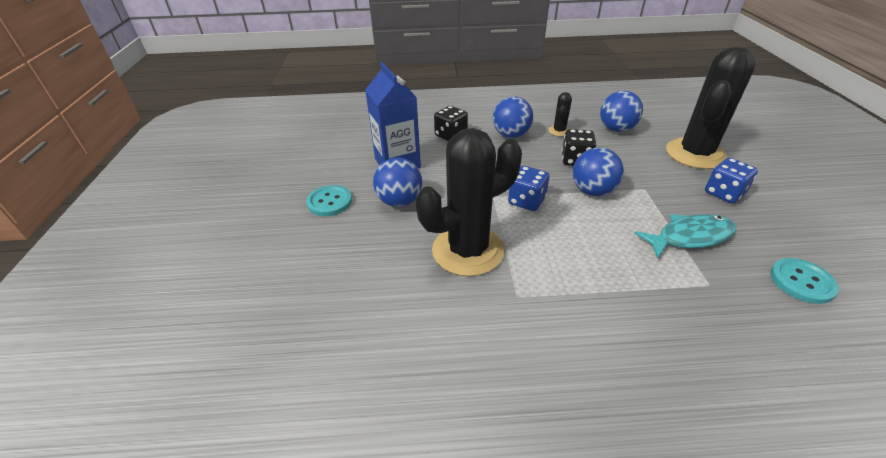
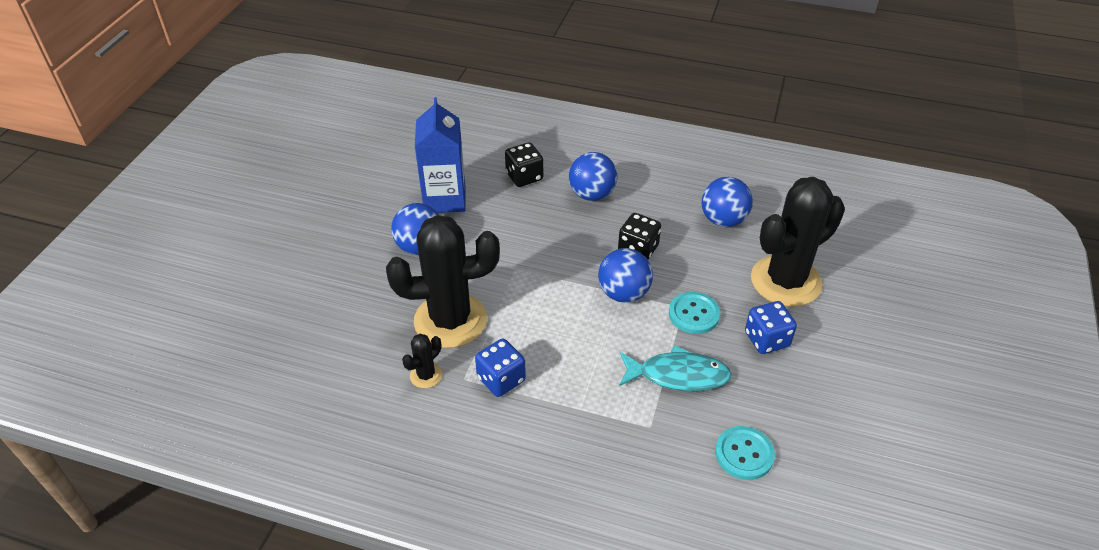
camera: 20 degrees right, 5 degrees up
(329, 202) = (354, 228): turquoise button -> turquoise button (694, 314)
(526, 201) = (545, 284): blue dice -> blue dice (501, 379)
(559, 131) = (652, 204): black cactus -> black cactus (426, 375)

